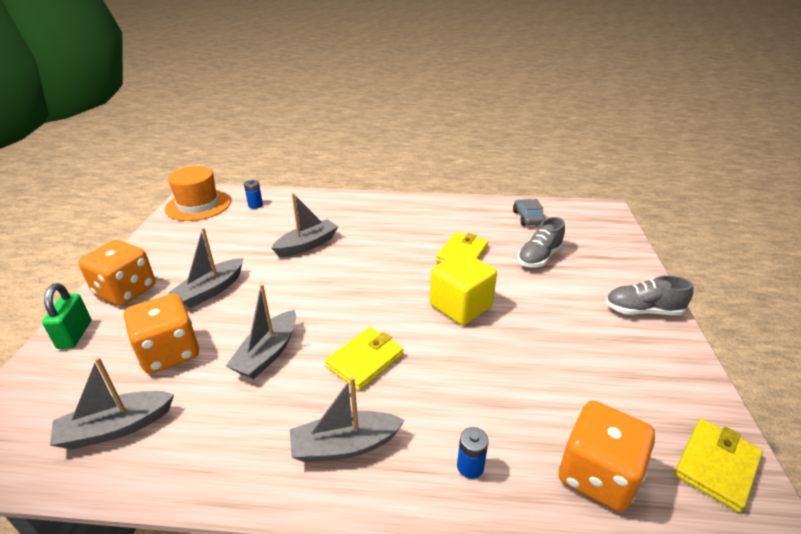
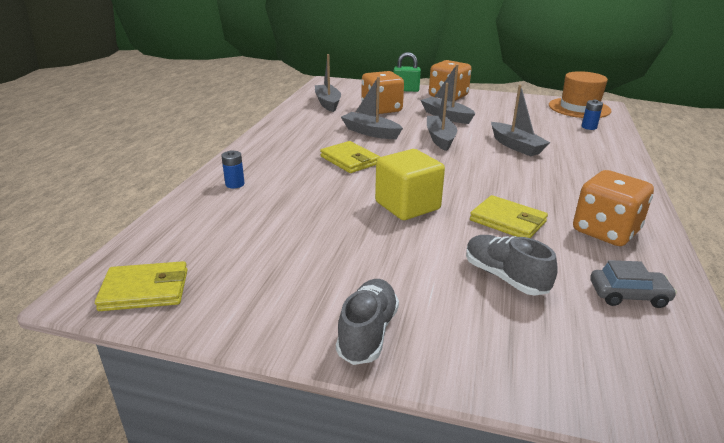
camera: 100 degrees right, 5 degrees down
(345, 445) = (279, 150): grey boat -> grey boat (440, 138)
(597, 475) = (189, 228): orange dice -> orange dice (605, 231)
(716, 466) = (145, 290): yellow wallet -> yellow wallet turned 60 degrees counterclockwise

